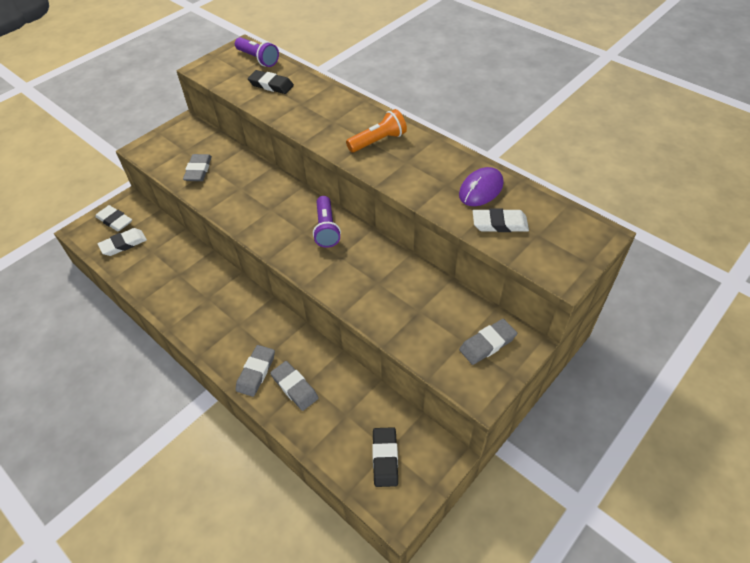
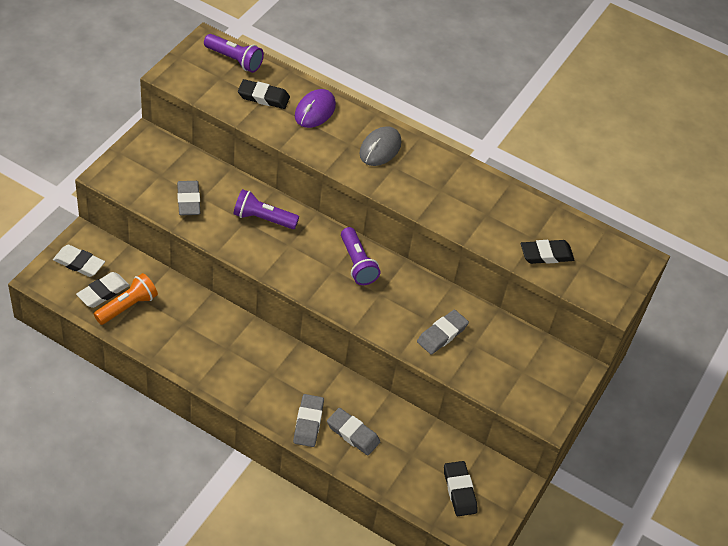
camera: 20 degrees left, 0 degrees up
(255, 187) = (263, 219): none -> purple flashlight
(359, 126) = (380, 148): none -> grey mouse
(378, 141) = (405, 166): orange flashlight -> orange flashlight (127, 306)
(480, 189) = (521, 218): purple mouse -> purple mouse (315, 111)
(487, 344) = (545, 372): grey eraser -> grey eraser (442, 334)
(499, 224) = (546, 254): white eraser -> black eraser

